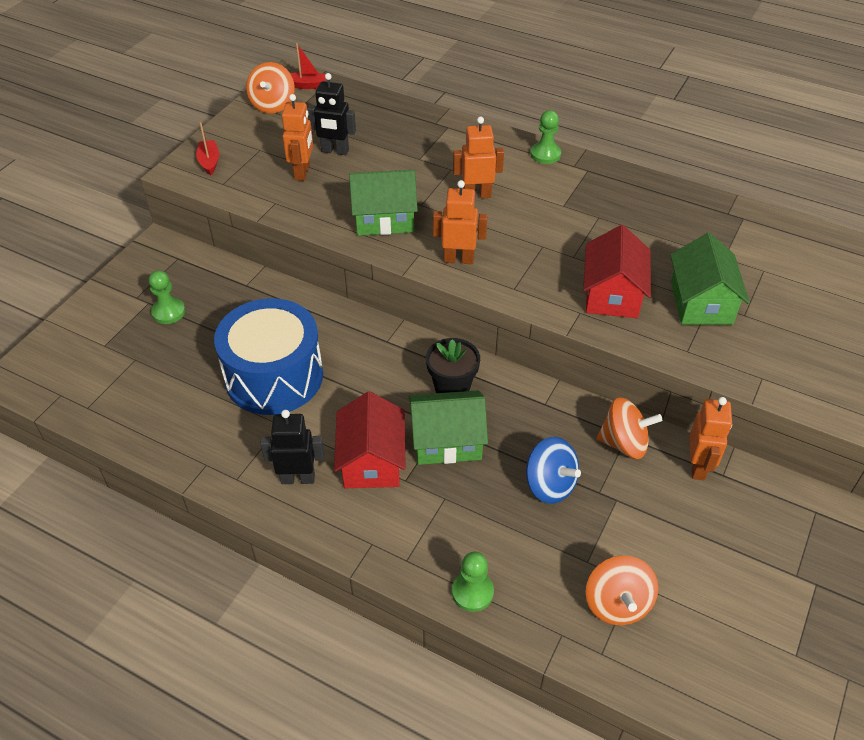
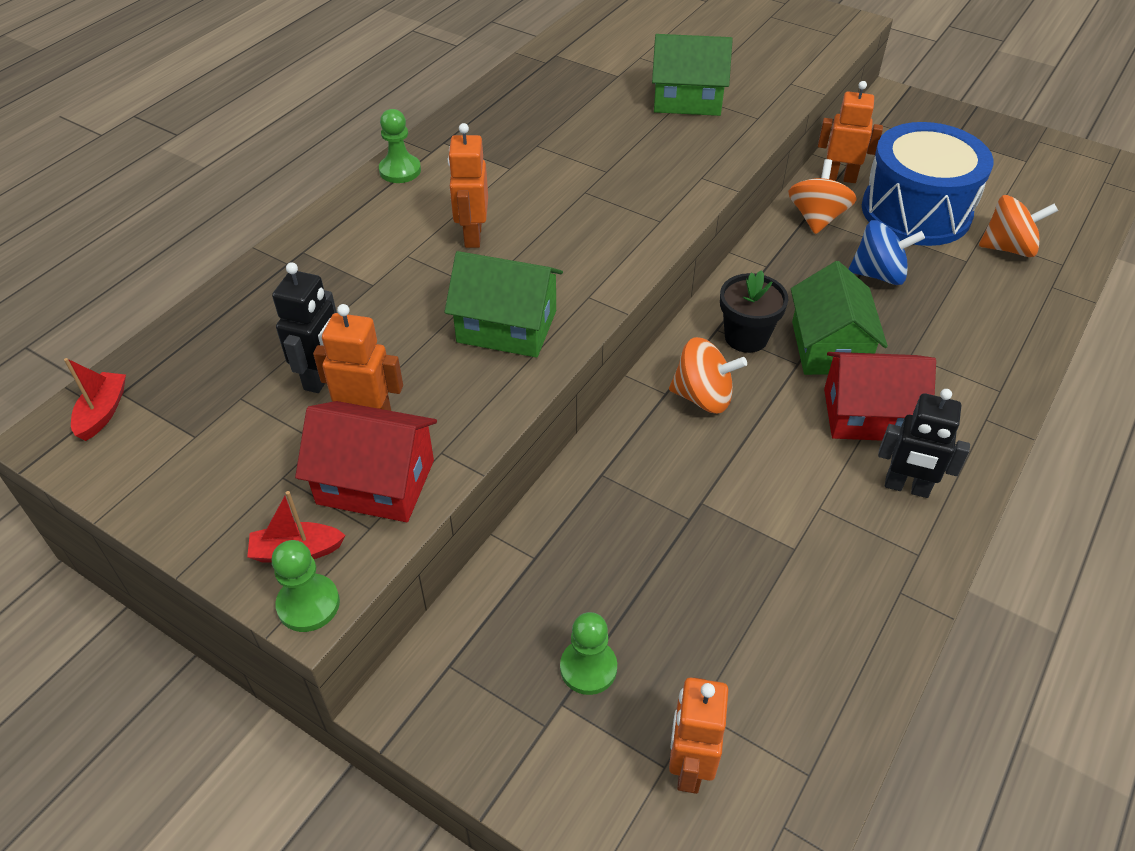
camera: 85 degrees left, 0 degrees up
(273, 105) = (145, 460): orange spinning top -> orange spinning top (703, 397)
(274, 376) = (732, 516): blue drum -> blue drum (916, 211)
(298, 478) = (906, 487): black robot -> black robot turned 75 degrees counterclockwise
(384, 219) = (507, 326): green house -> green house turned 75 degrees counterclockwise
(458, 259) = (603, 261): orange robot -> orange robot (689, 766)
(472, 592) = (1025, 342): green pawn -> green pawn (308, 604)
(549, 485) = (878, 274): blue spinning top -> blue spinning top turned 45 degrees clockwise
(612, 294) = (672, 152): red house -> red house (376, 482)

